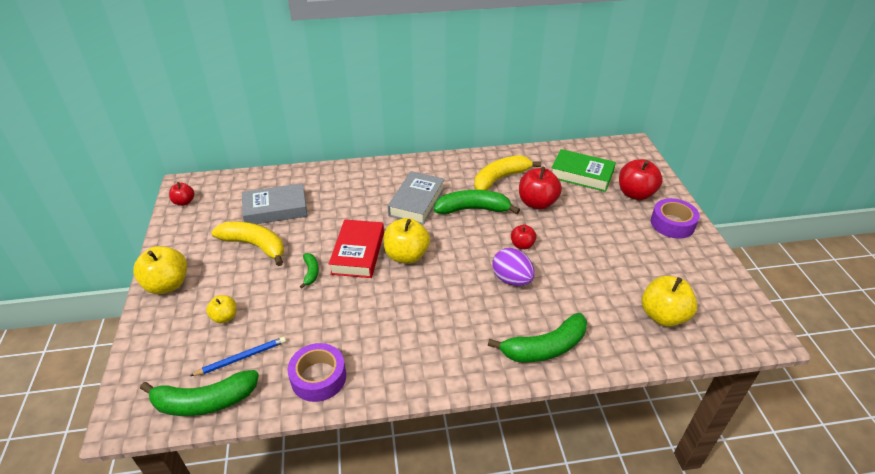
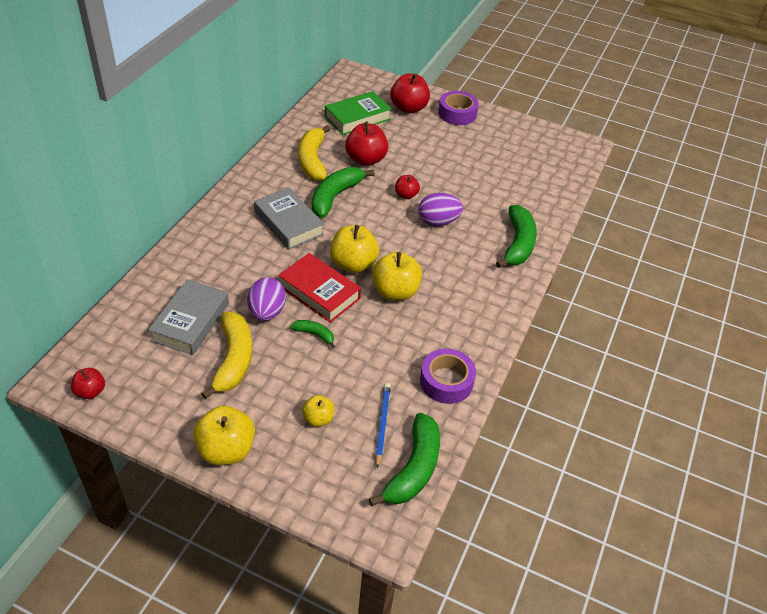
camera: 60 degrees left, 5 degrees up
(254, 245) = (233, 359): yellow banana -> yellow banana turned 120 degrees clockwise
(314, 238) = (267, 312): none -> purple egg
(663, 316) = (536, 174): yellow apple -> yellow apple (395, 291)

